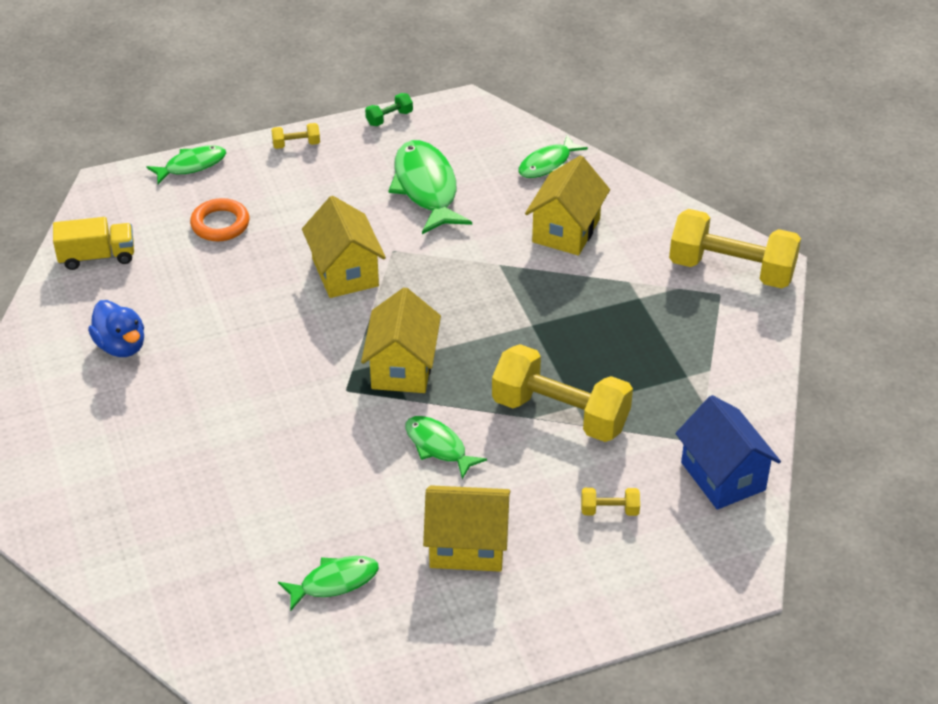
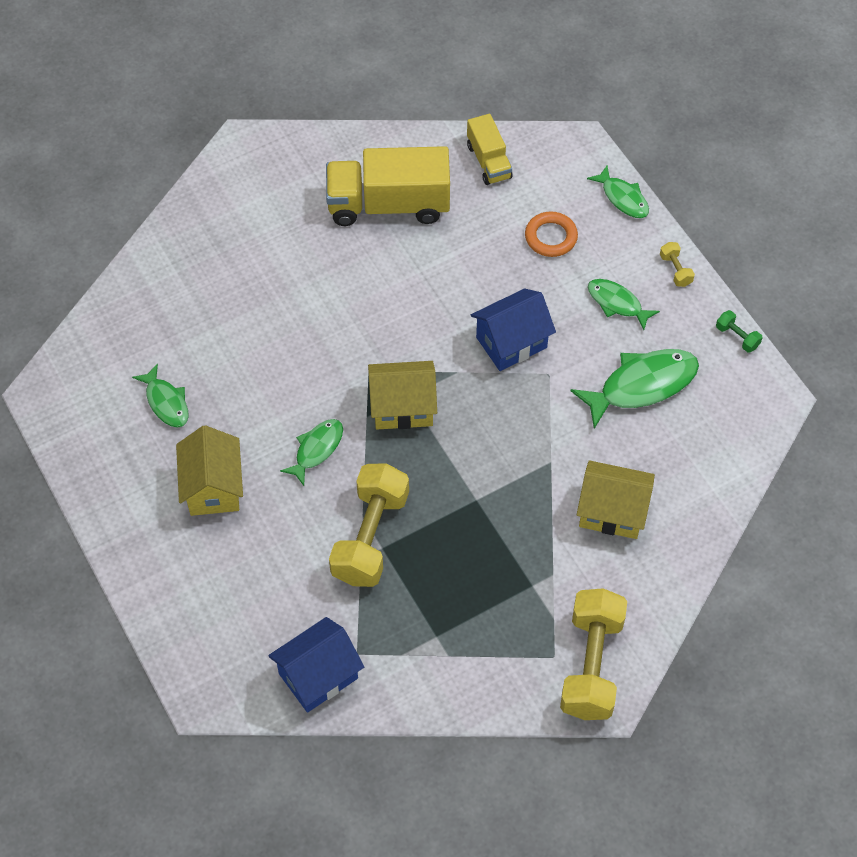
camera: 80 degrees right, 15 degrees up
(121, 346) = (388, 205): blue duck -> yellow truck
(345, 272) = (511, 343): yellow house -> blue house
(547, 164) = (707, 483): green fish -> green fish (617, 303)
(609, 510) = (266, 588): yellow dumbbell -> none

